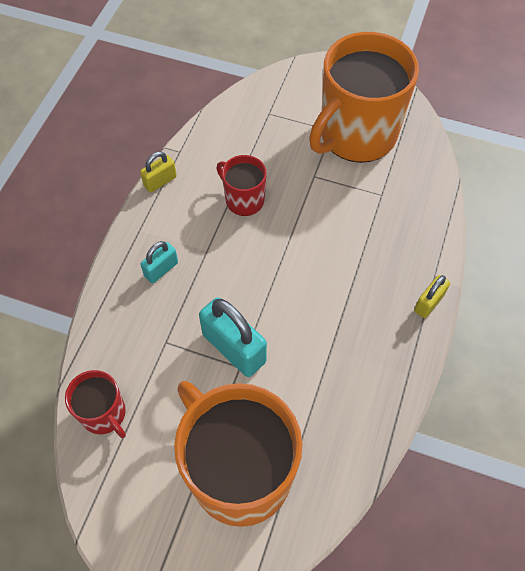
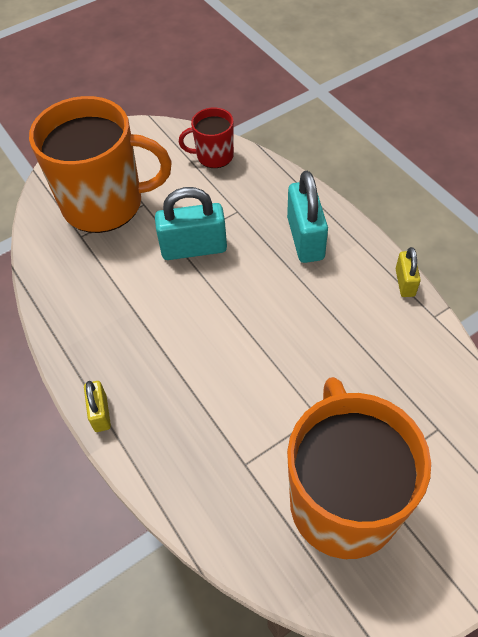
camera: 130 degrees right, 5 degrees down
(161, 269) = (305, 238): turquoise padlock -> turquoise padlock, size x1.82
(244, 200) = (333, 336): red mug -> none

